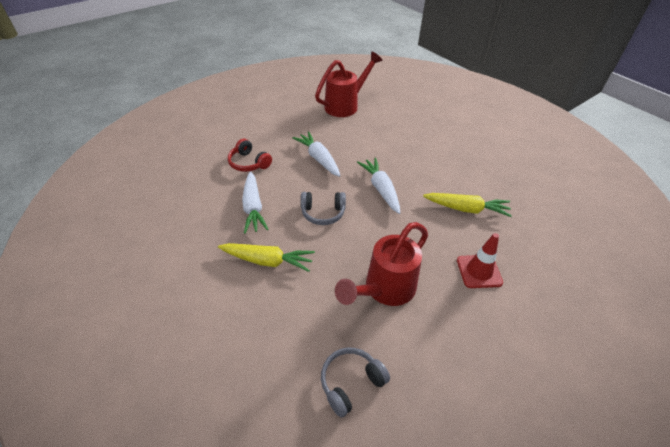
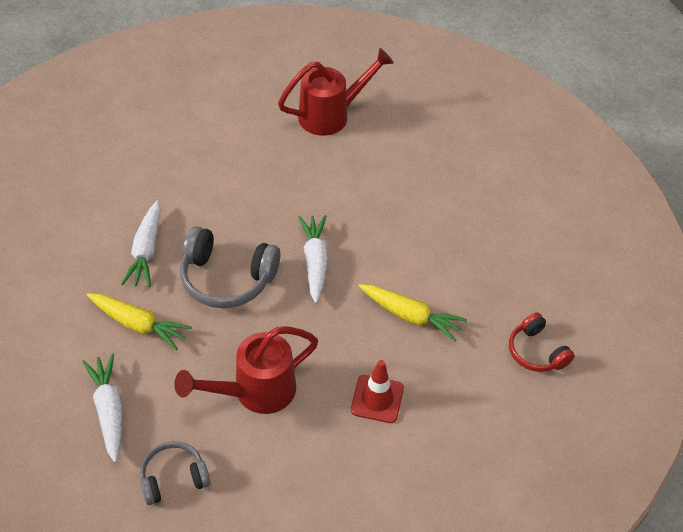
camera: 15 degrees right, 5 degrees up
(249, 163) = (163, 184): red headphones -> red headphones (536, 352)
(318, 158) = (255, 197): white carrot -> white carrot (109, 410)
(323, 213) = (227, 278): grey headphones -> grey headphones, size x1.63

